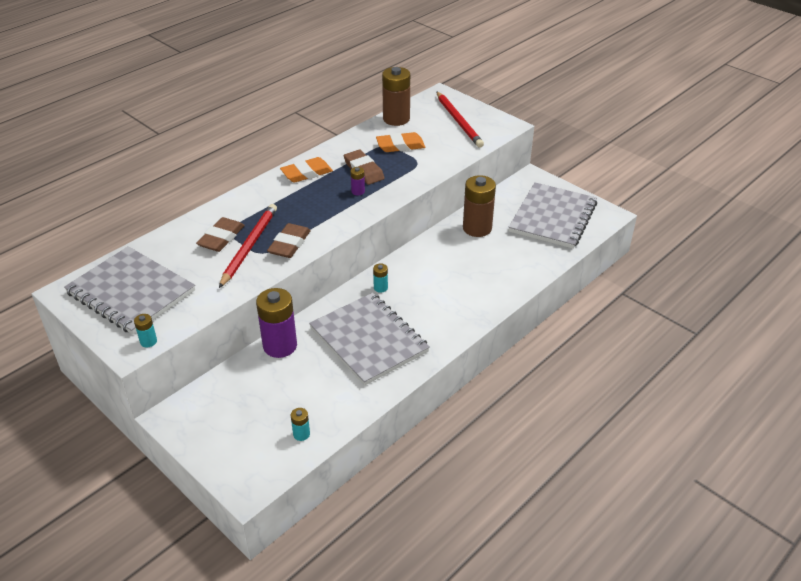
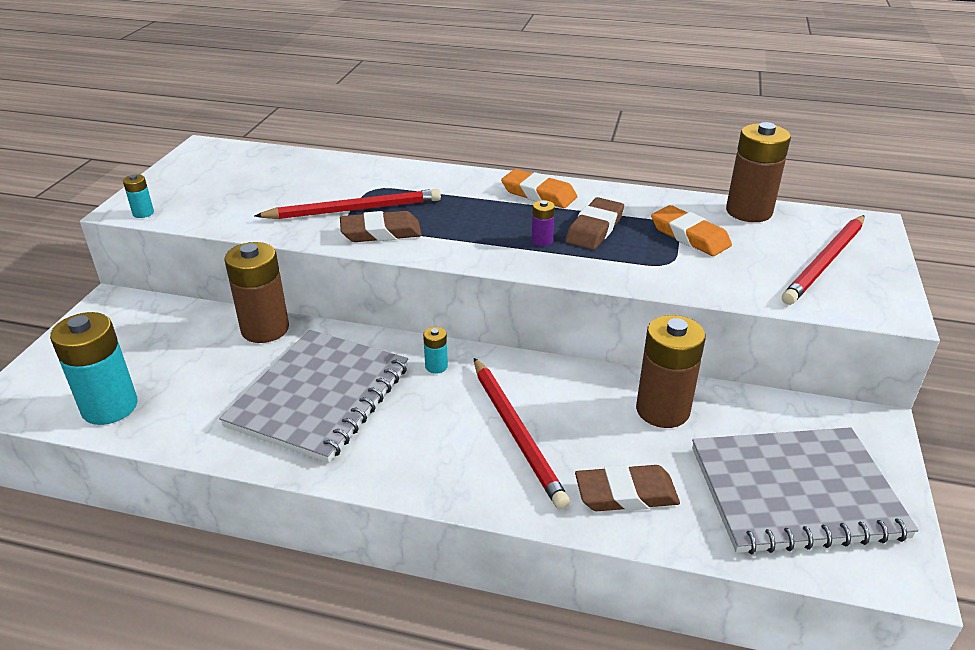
camera: 60 degrees right, 5 degrees down
(131, 292) = (221, 176): grey notebook -> none
(221, 238) = (355, 188): brown eraser -> brown eraser (626, 493)
(280, 346) = (265, 329): purple battery -> brown battery
(301, 434) = (110, 407): turquoise battery -> turquoise battery, size x2.23
(456, 279) = (516, 433): none -> red pencil

